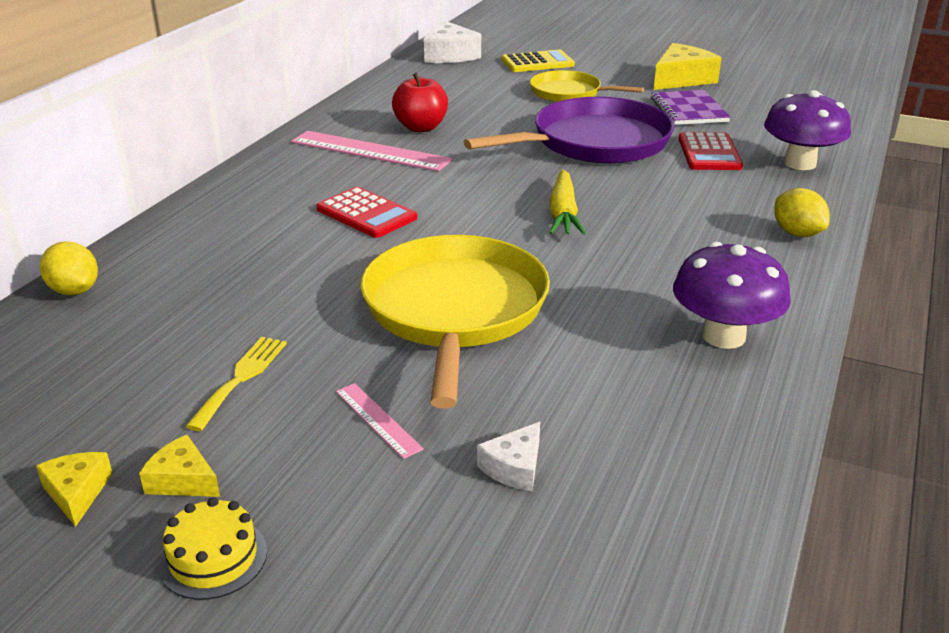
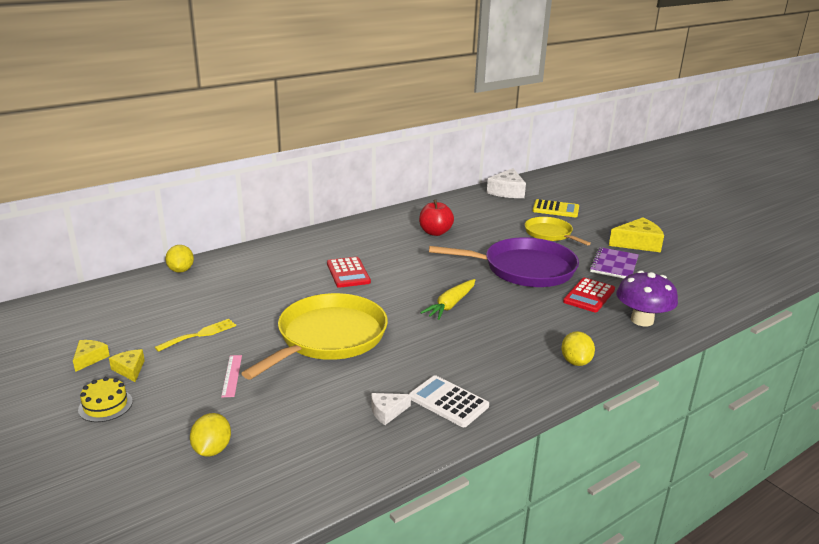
camera: 30 degrees right, 5 degrees down
(370, 151) = (392, 239): pink ruler -> none
(493, 544) = (212, 449): none -> yellow lemon
(514, 467) = (262, 421): white cheese -> white cheese (387, 412)
(723, 336) = (448, 402): purple mushroom -> white calculator

